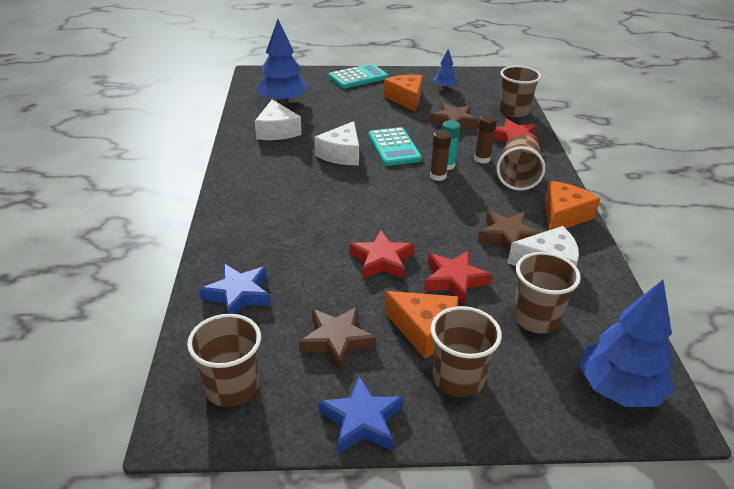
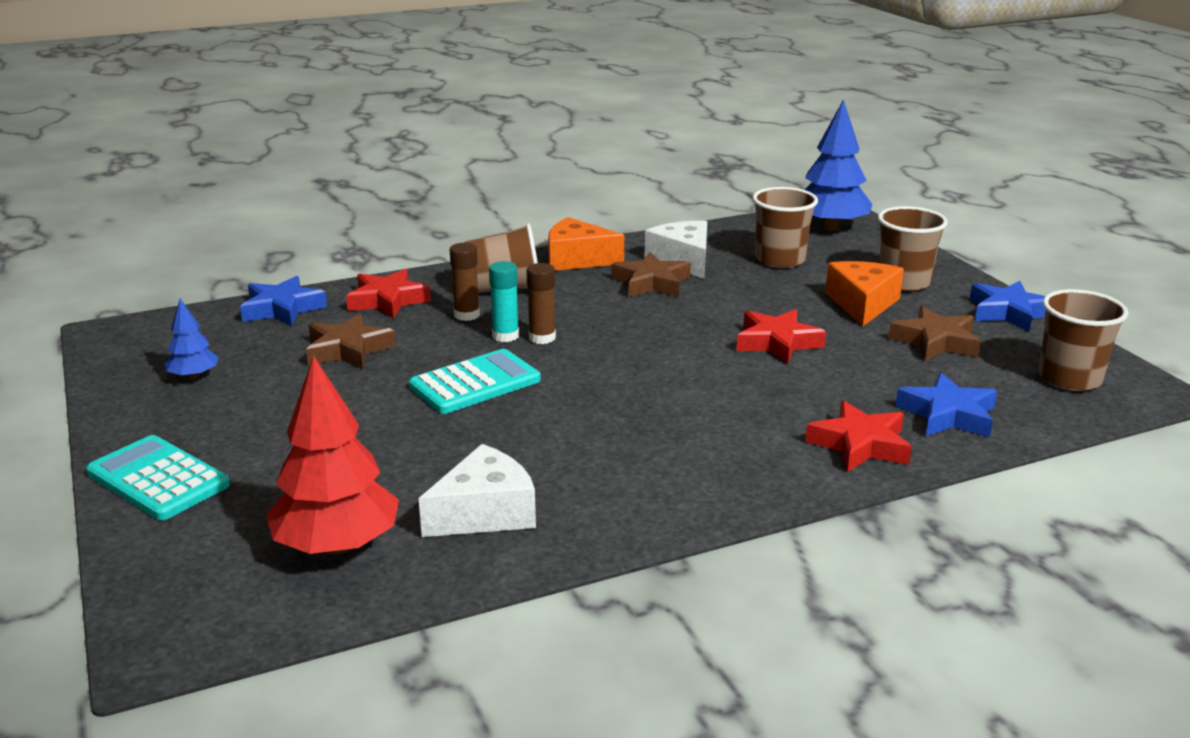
camera: 110 degrees left, 10 degrees down
(282, 102) = (337, 546): blue tree -> red tree
(341, 154) = (531, 424): white cheese -> none
(406, 99) = (263, 405): orange cheese -> none
(454, 280) = (766, 300): red star -> red star (860, 445)
(514, 111) = (282, 309): brown cup -> blue star

